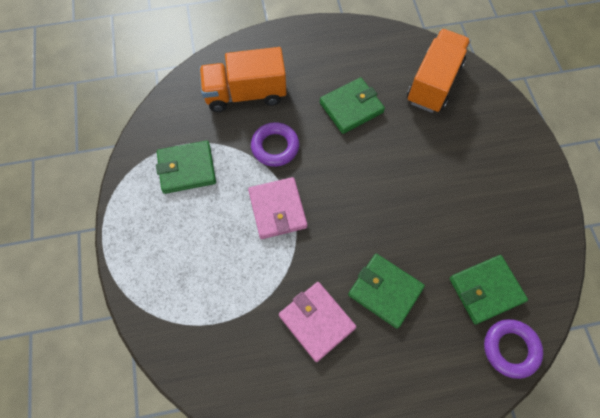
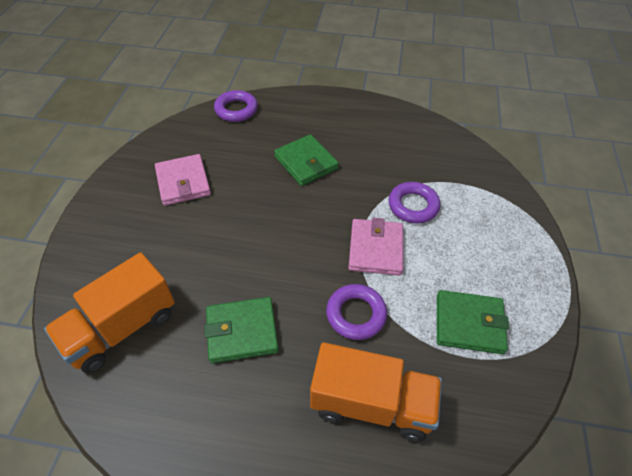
camera: 160 degrees left, 15 degrees down
(255, 272) = (413, 206): none -> purple ring
(317, 321) = (371, 161): pink wallet -> pink wallet (183, 182)
(485, 290) = (226, 141): green wallet -> none

